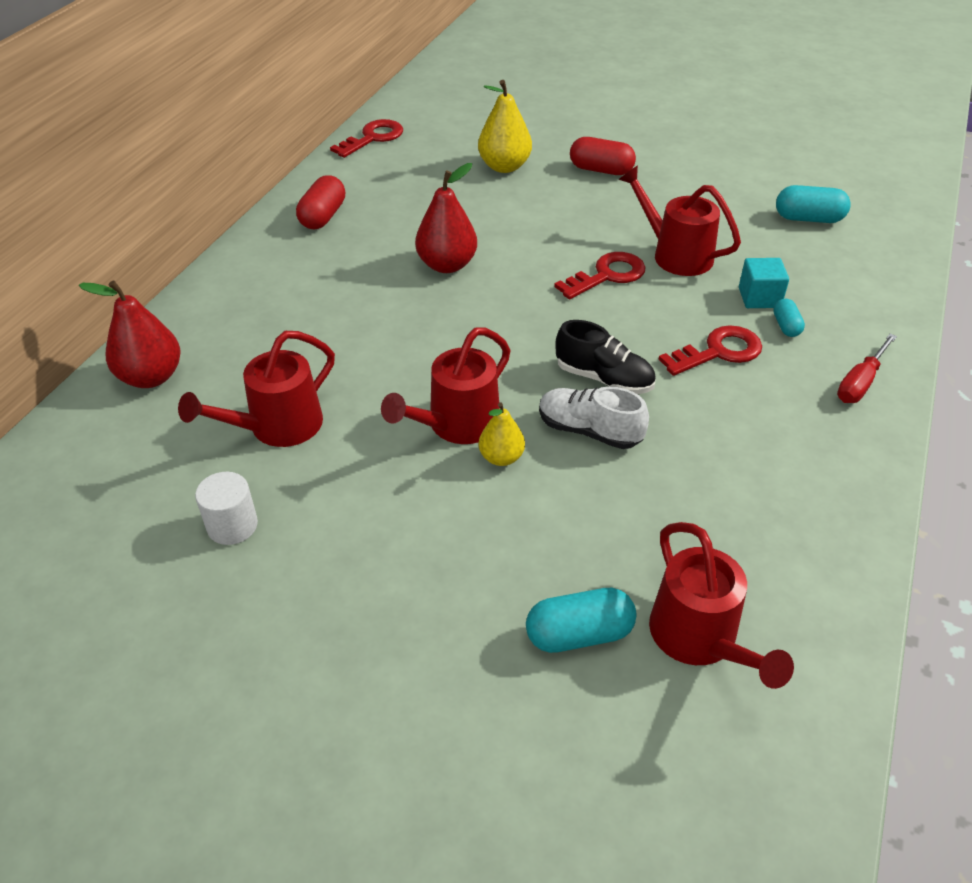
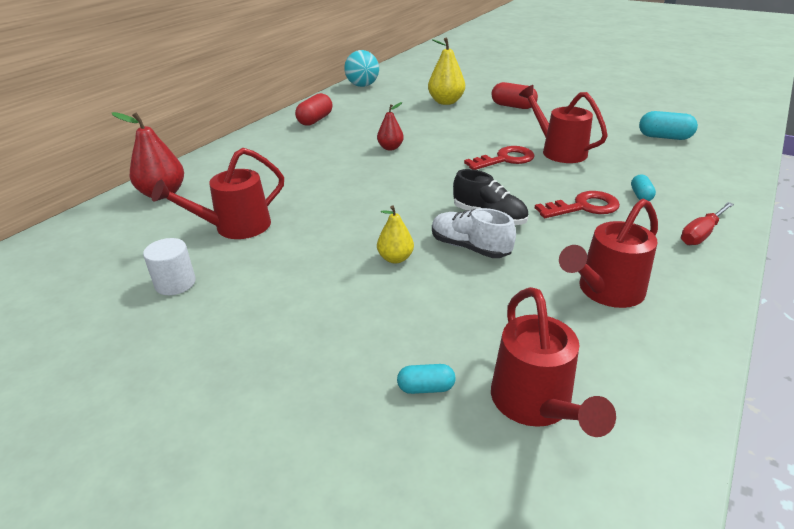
camera: 10 degrees right, 10 degrees down
(373, 138) = (362, 86): red key -> turquoise ball
(447, 265) = (390, 148): red pear -> red pear, size x0.61
(456, 425) = (367, 236): red watering can -> red watering can (605, 291)
(579, 634) = (426, 388): turquoise capsule -> turquoise capsule, size x0.58
(759, 298) = (621, 178): turquoise cube -> none

